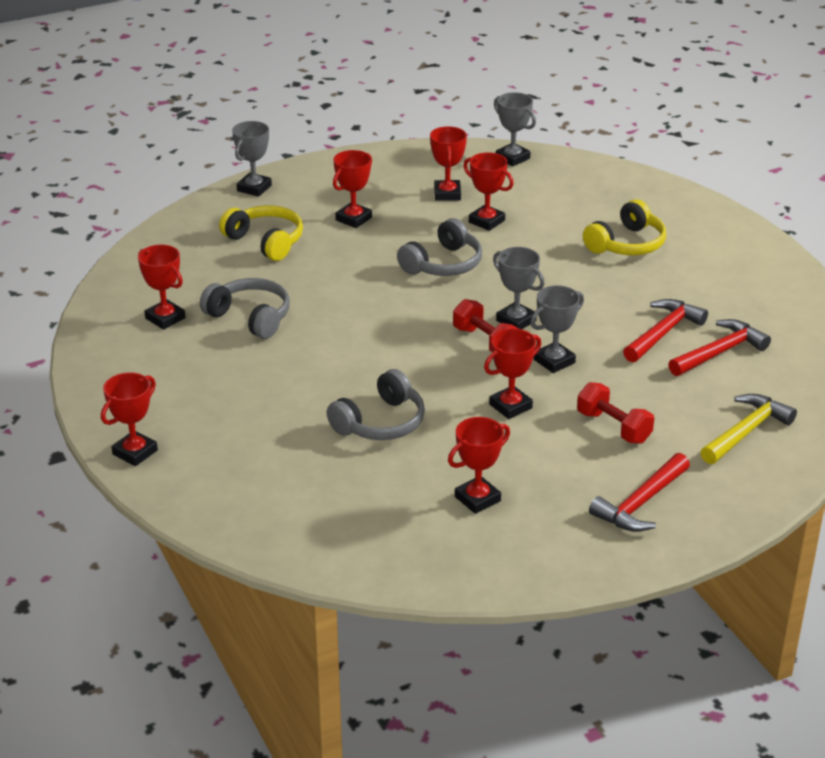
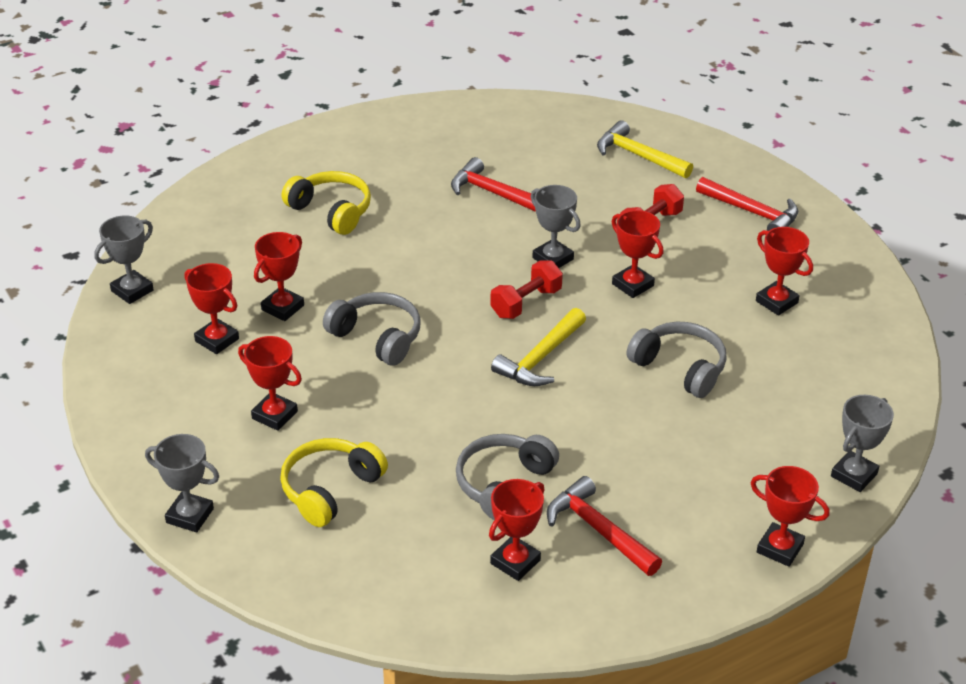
camera: 95 degrees left, 5 degrees up
(404, 345) = (540, 358): none -> yellow hammer
(447, 194) = (217, 340): red trophy -> red trophy turned 45 degrees clockwise
(516, 320) = (484, 283): grey trophy -> grey trophy (854, 475)
(719, 352) = (521, 163): red hammer -> red hammer (598, 530)

